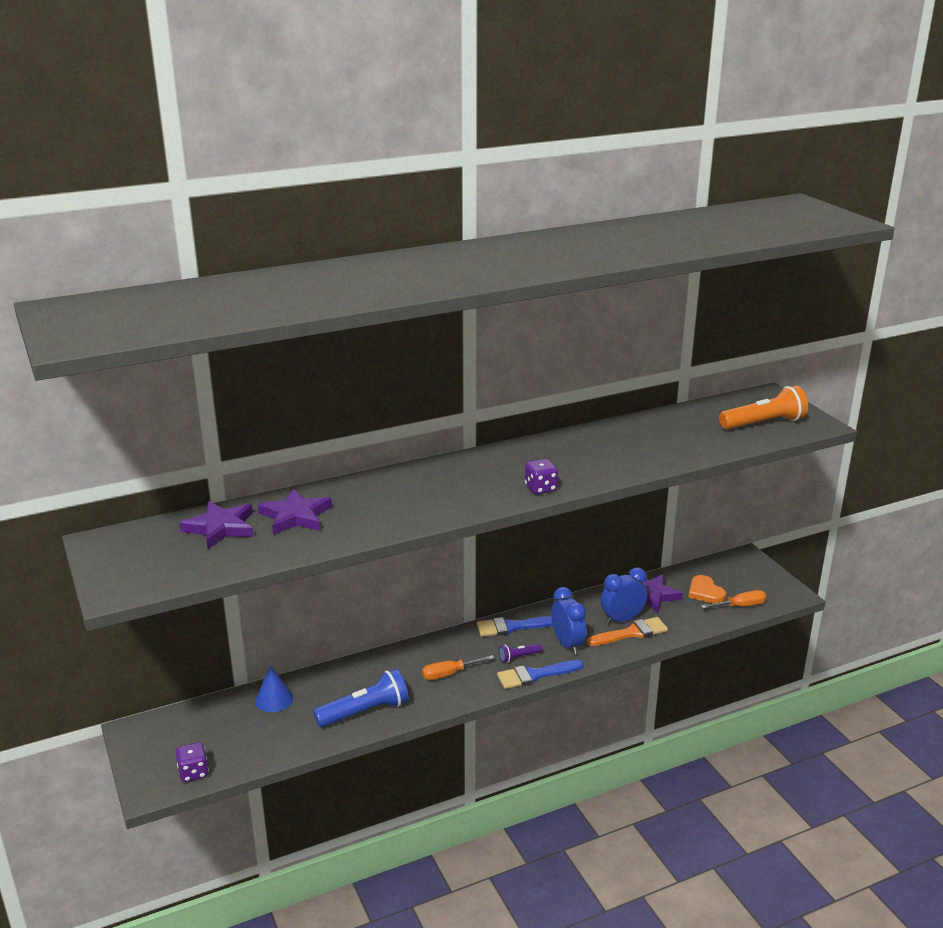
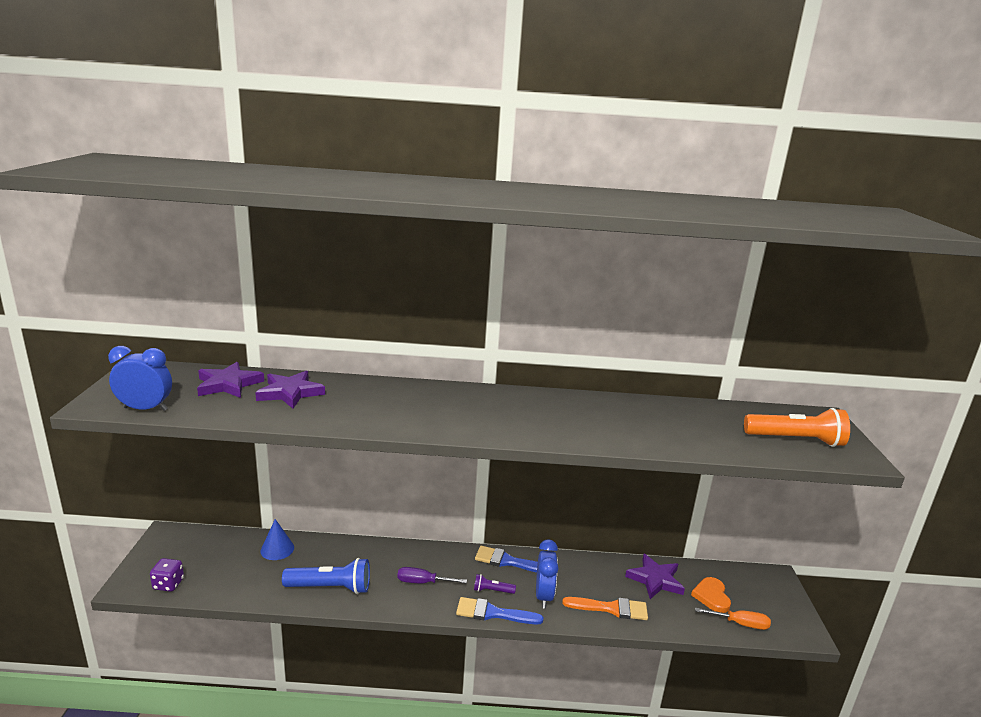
camera: 25 degrees right, 5 degrees down
(449, 674) = (423, 582): orange screwdriver -> purple screwdriver
(540, 488) = (511, 432): purple dice -> none
(622, 619) = (611, 592): blue clock -> blue clock (145, 409)

